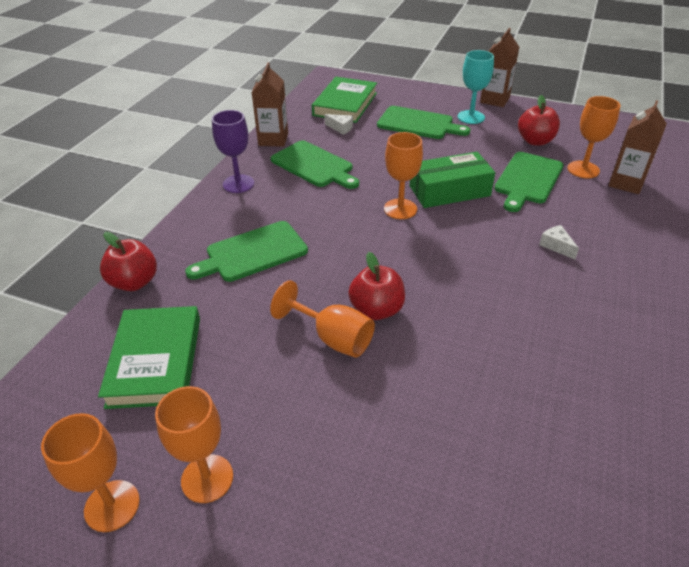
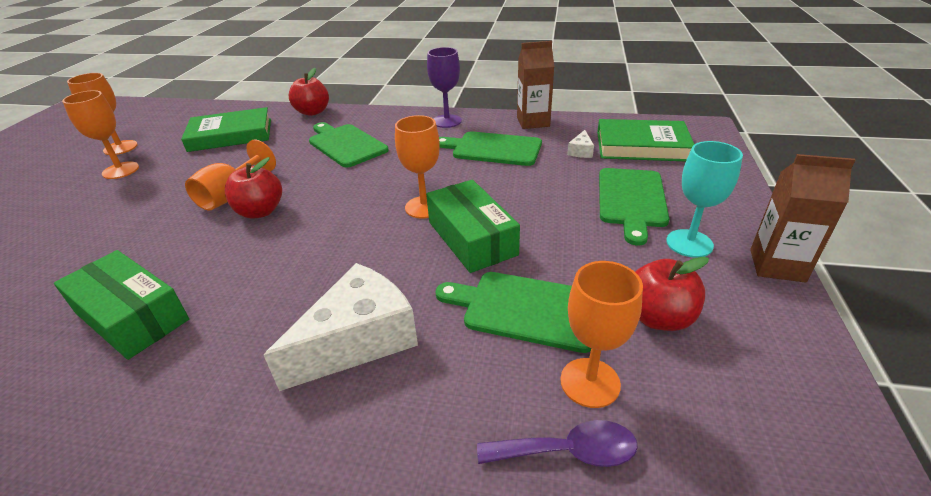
camera: 80 degrees right, 5 degrees down
(314, 165) = (493, 149): green cutting board -> green cutting board turned 75 degrees clockwise
(532, 378) = (131, 316): none -> green box
(556, 246) = (358, 340): white cheese -> white cheese, size x2.42
(626, 183) = (568, 451): brown carton -> purple spoon

